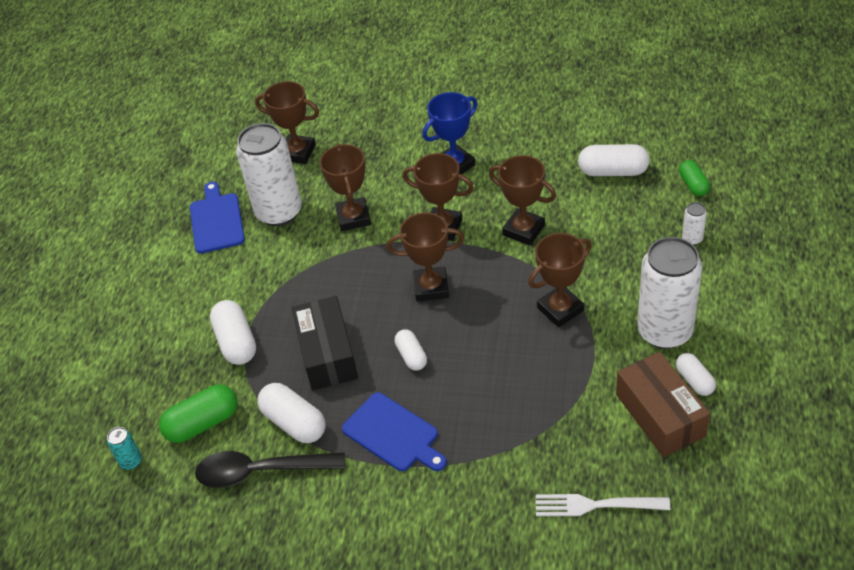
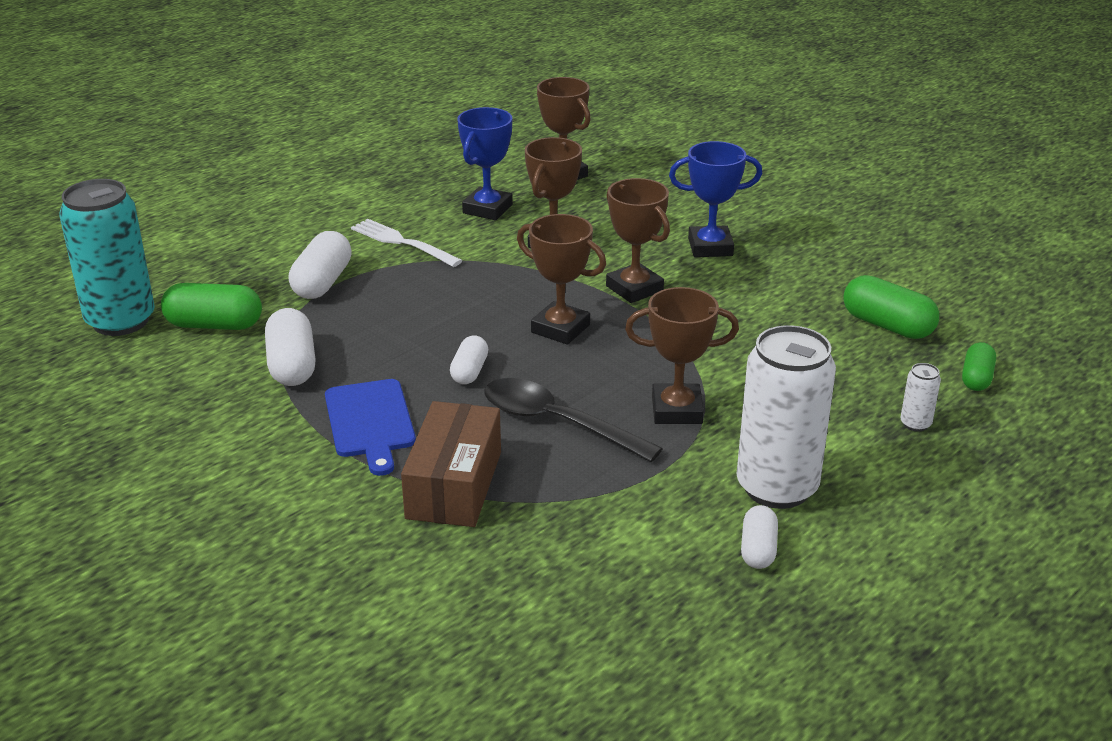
camera: 30 degrees right, 15 degrees down
(131, 461) = (121, 321): turquoise can -> turquoise can, size x2.46
(216, 221) = (423, 191): blue cutting board -> none
(261, 471) = (214, 386): black spoon -> black spoon (557, 423)
(279, 212) = (487, 209): white can -> blue trophy
(327, 354) = (392, 330): black box -> none
(523, 230) = (719, 328): brown trophy -> none
(596, 505) = (498, 596): white fork -> white fork (402, 242)
(613, 171) = (887, 325): white capsule -> green capsule
(660, 415) = (676, 558): brown box -> brown box (454, 485)

